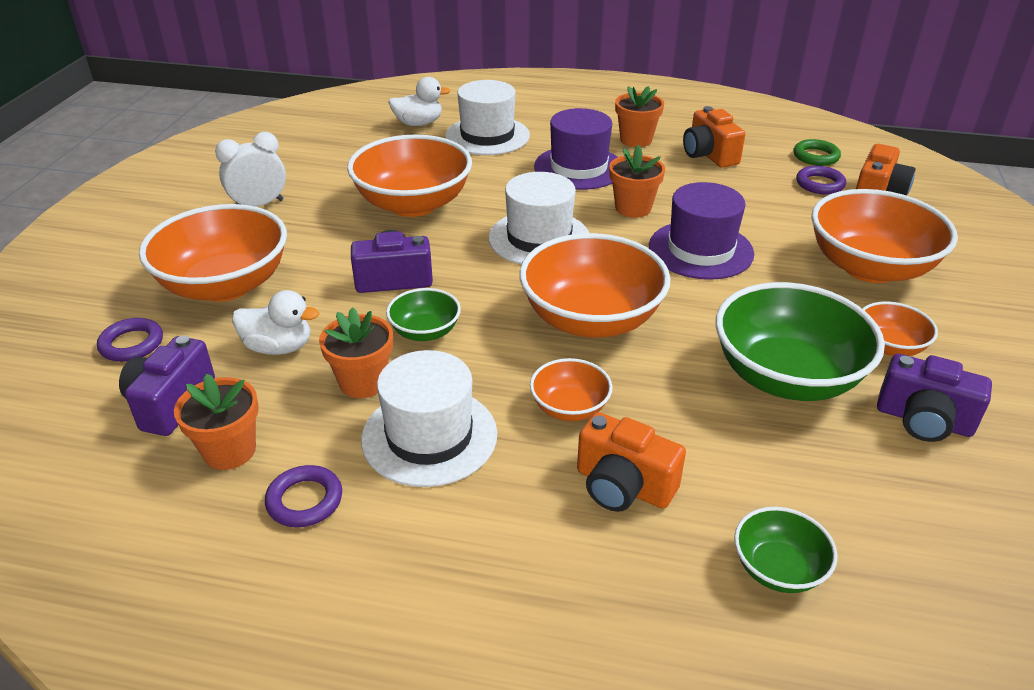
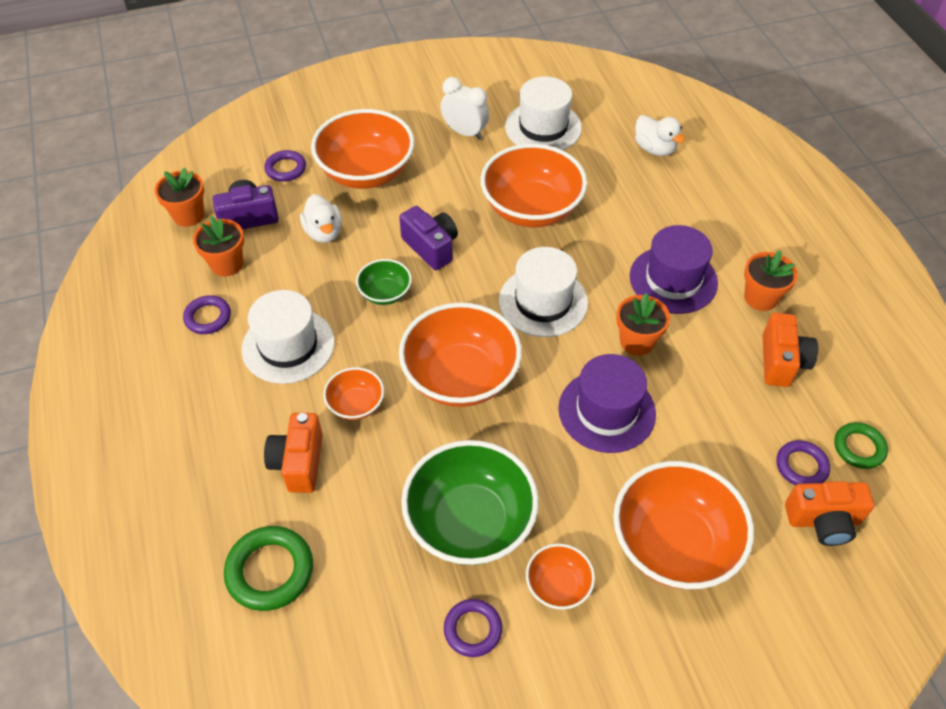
camera: 60 degrees right, 15 degrees up
(363, 382) = (317, 289): orange flower pot -> orange flower pot (188, 215)
(487, 136) = (673, 199): white hat -> white hat (543, 127)
(709, 155) = (781, 361): orange camera -> orange camera turned 150 degrees clockwise
(778, 569) = (270, 571): green bowl -> green ring
(923, 420) = (473, 629): purple camera -> purple ring

